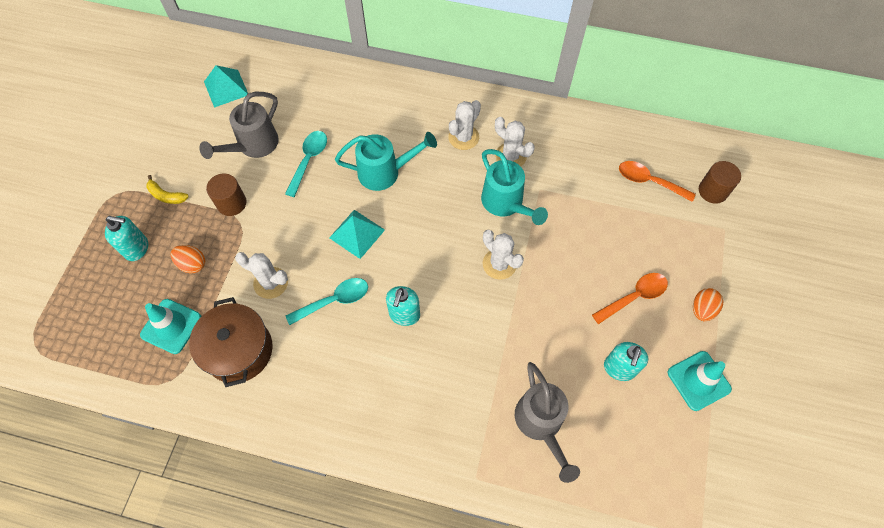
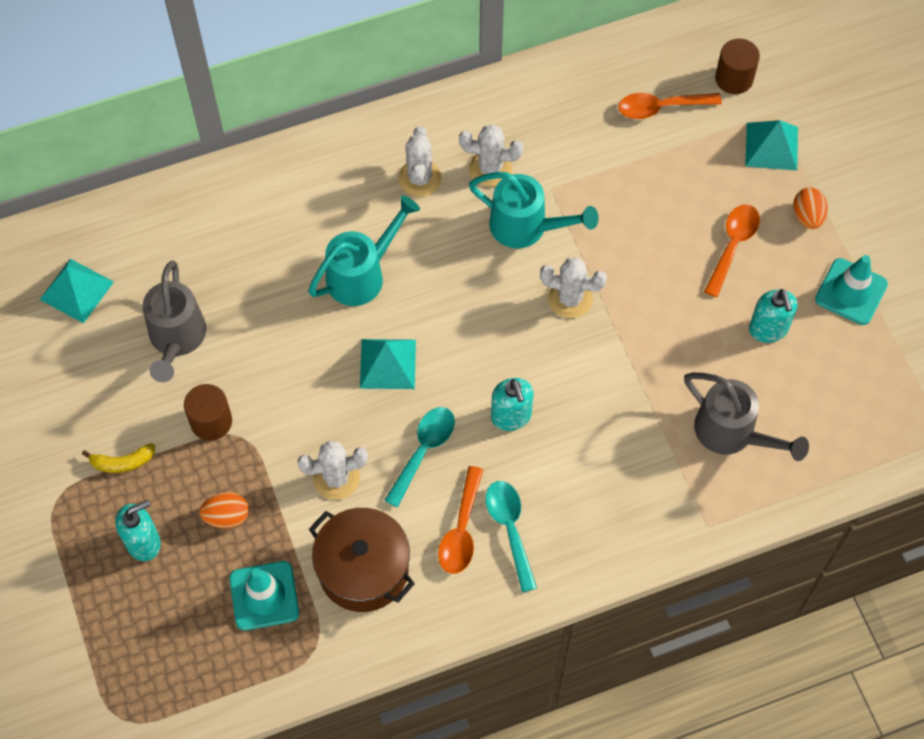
camera: 35 degrees left, 0 degrees up
(309, 160) = (259, 315): turquoise spoon -> turquoise spoon (510, 529)
(316, 367) = (461, 530): none -> orange spoon
(709, 248) = (771, 146): none -> turquoise pyramid

